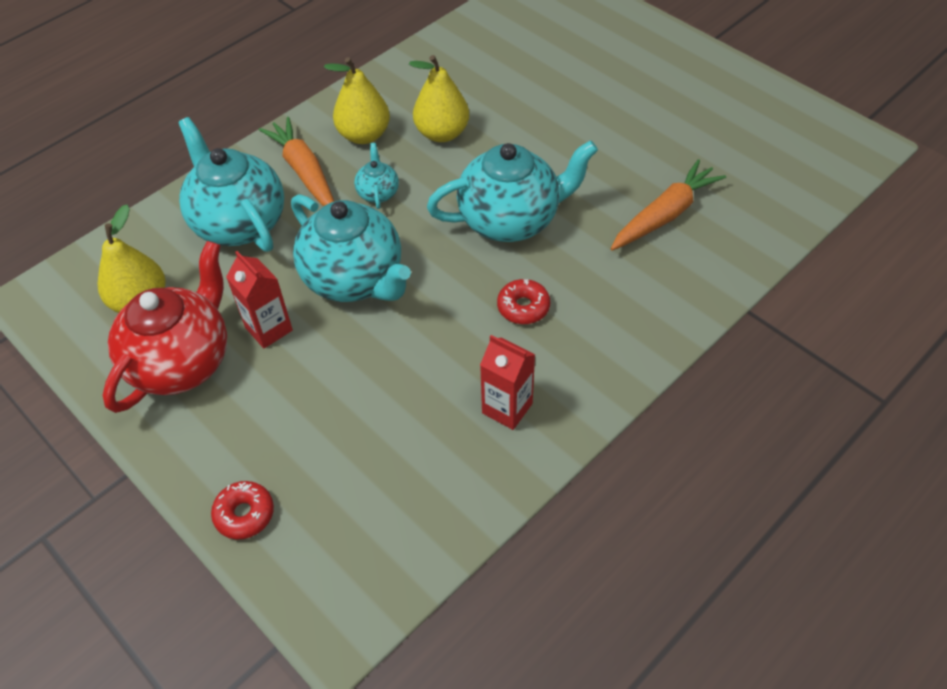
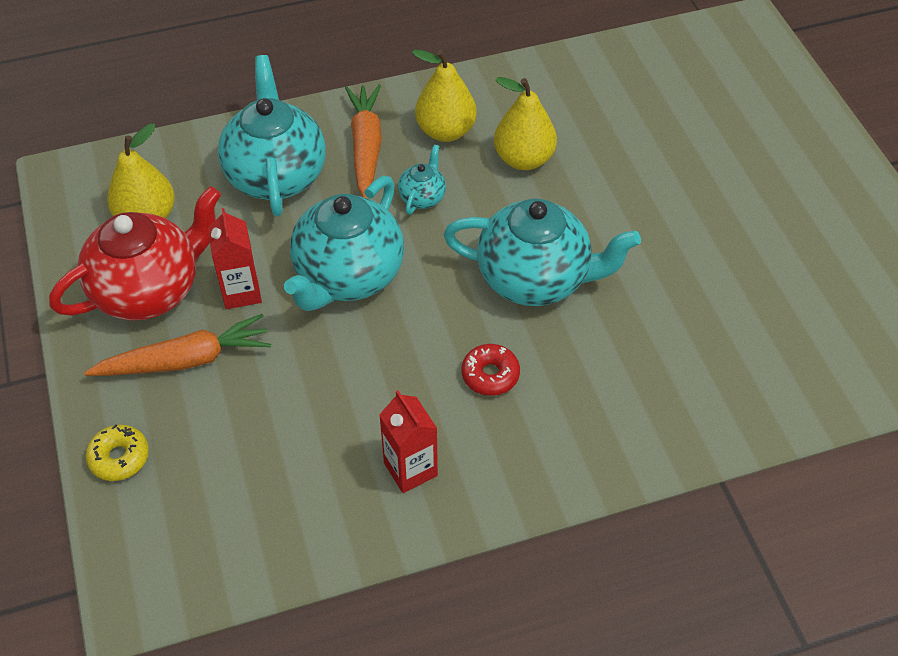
camera: 25 degrees right, 0 degrees up
(244, 514) = (119, 457): red donut -> yellow donut
(355, 279) = (348, 276): turquoise teapot -> turquoise teapot turned 45 degrees clockwise
(665, 215) = (699, 340): orange carrot -> orange carrot (185, 360)

